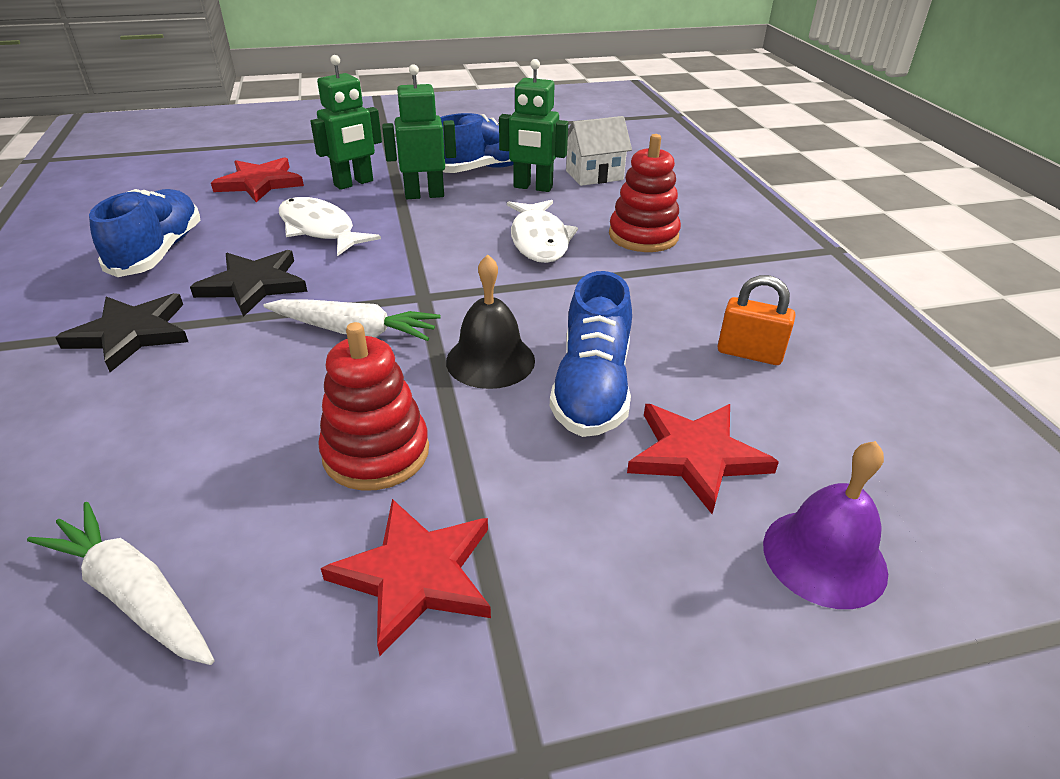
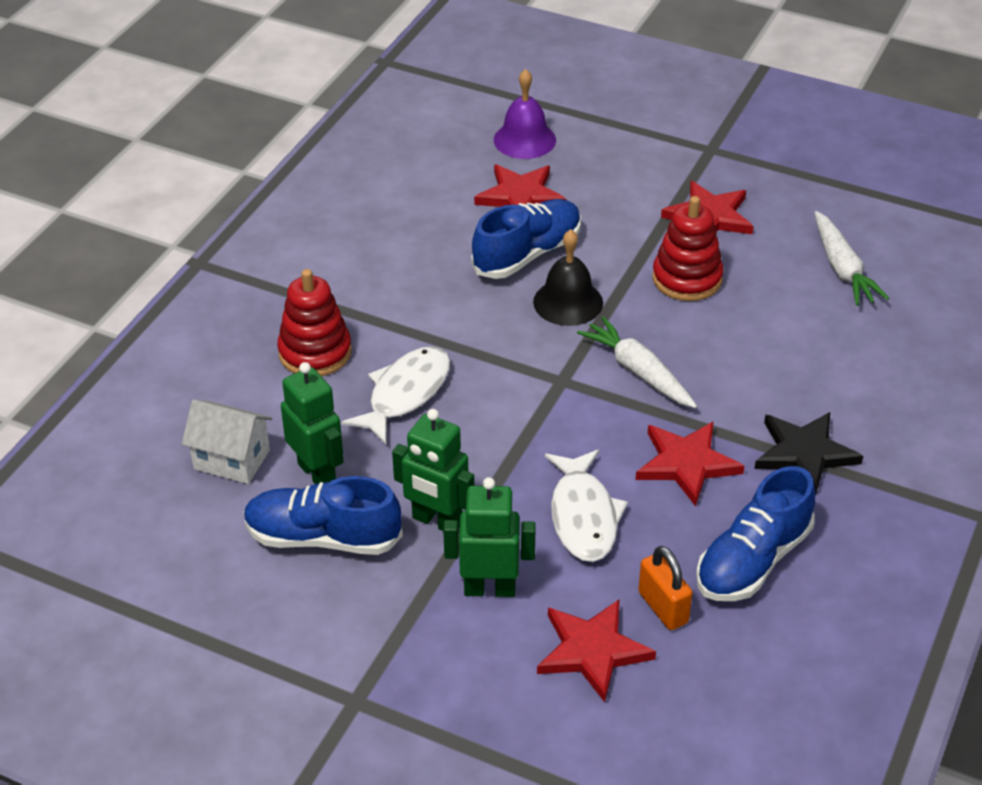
camera: 140 degrees left, 5 degrees up
(253, 285) = (686, 464): black star -> red star
(749, 353) = (403, 226): orange padlock -> orange padlock (663, 607)

